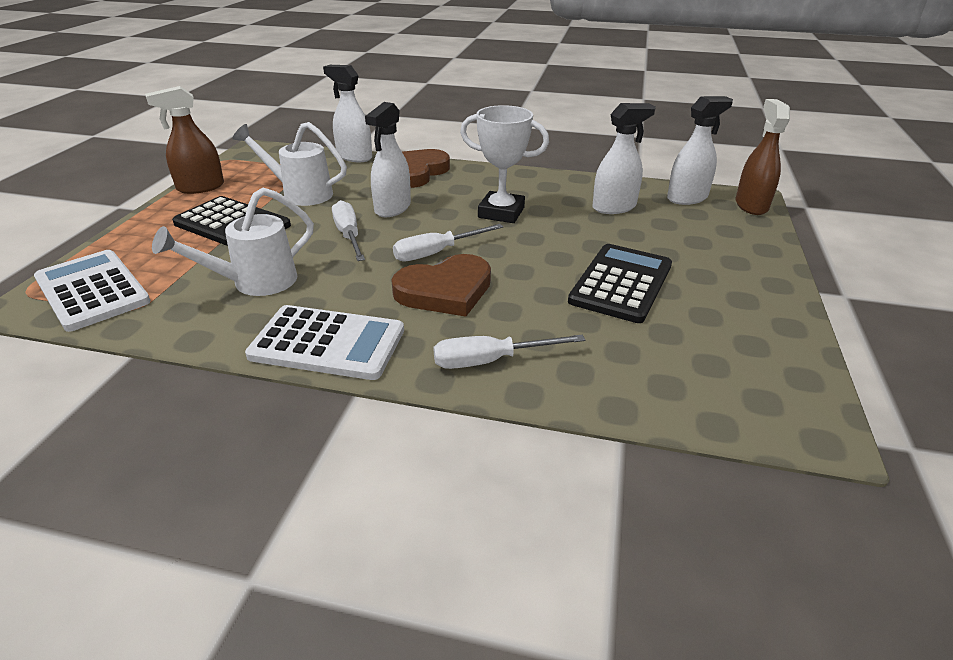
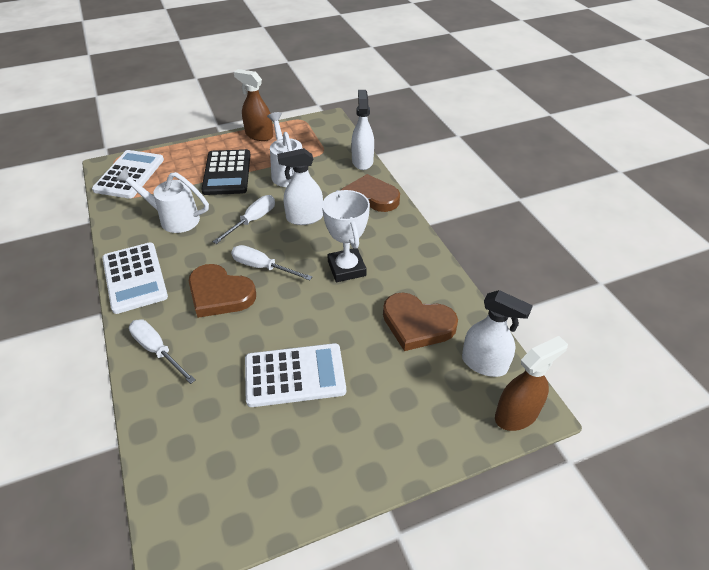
camera: 55 degrees right, 10 degrees up
(614, 207) = (417, 324): white spray bottle -> brown heart
(621, 283) = (295, 375): black calculator -> white calculator

